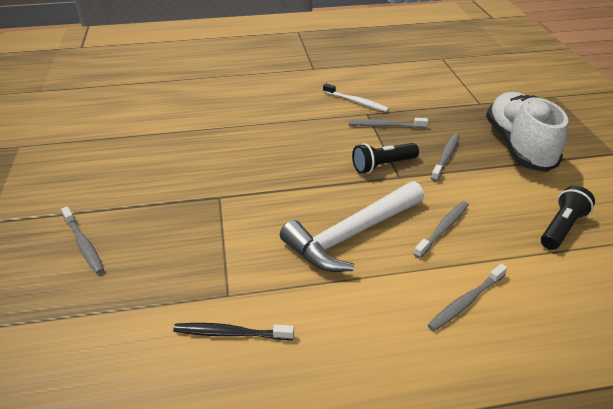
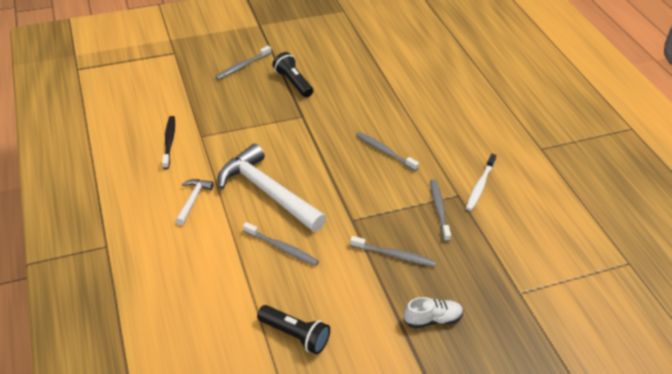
camera: 80 degrees right, 5 degrees up
(362, 306) = (193, 200): none -> white hammer
(382, 165) = (367, 208): black flashlight -> black flashlight (293, 82)
(466, 302) = (199, 257): grey toothbrush -> grey toothbrush (385, 151)
(518, 146) = (432, 319): white shoe -> white shoe, size x0.45

